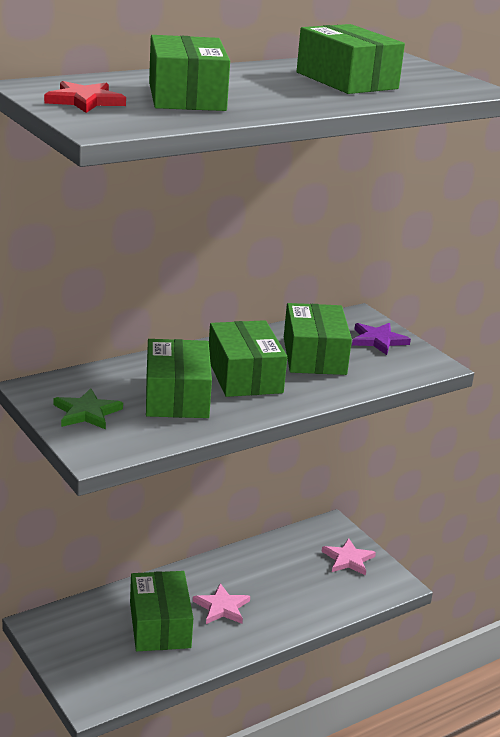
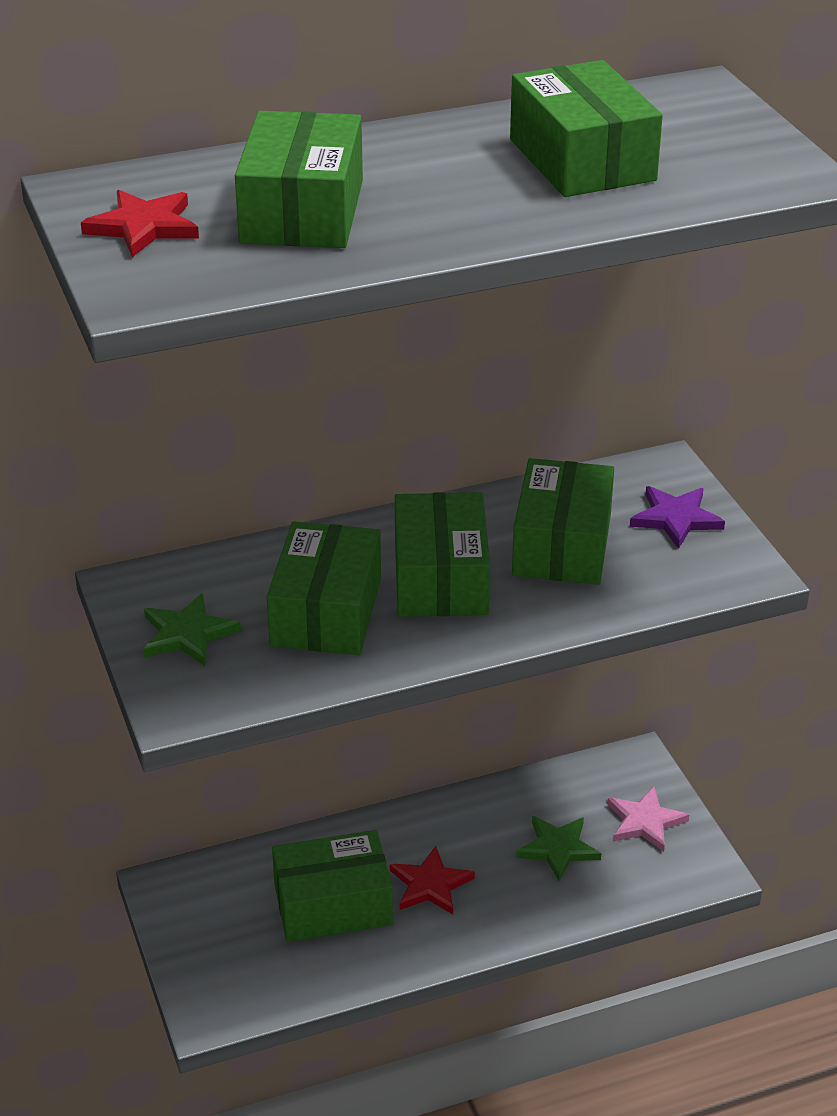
camera: 15 degrees right, 10 degrees up
(160, 625) = (333, 904): green box -> green box turned 75 degrees clockwise
(222, 607) = (430, 884): pink star -> red star
(298, 579) = (558, 848): none -> green star

